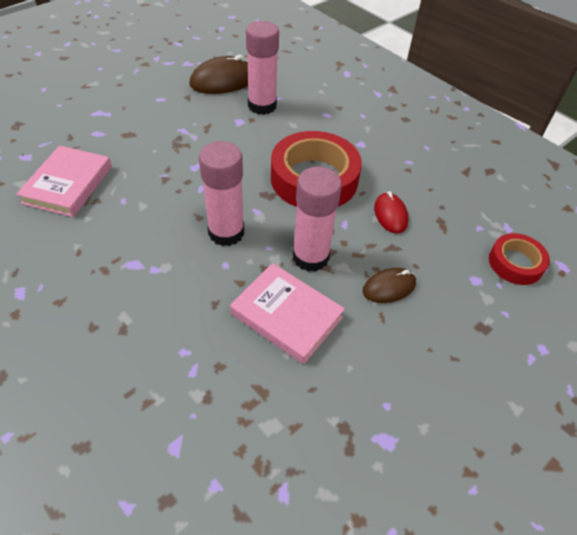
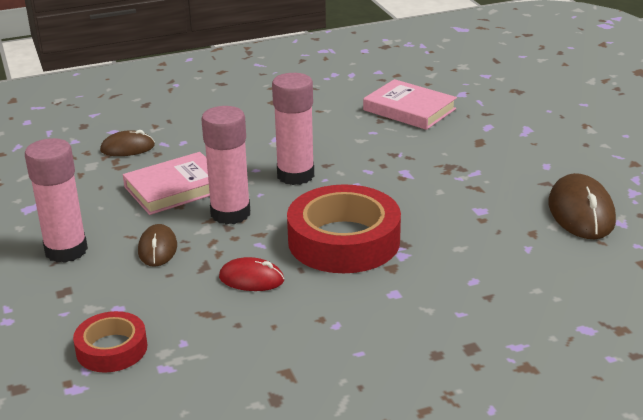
camera: 115 degrees right, 20 degrees down
(216, 405) = (127, 148): none -> brown mouse
(262, 106) = (510, 232): pink glue stick -> pink glue stick (66, 250)

